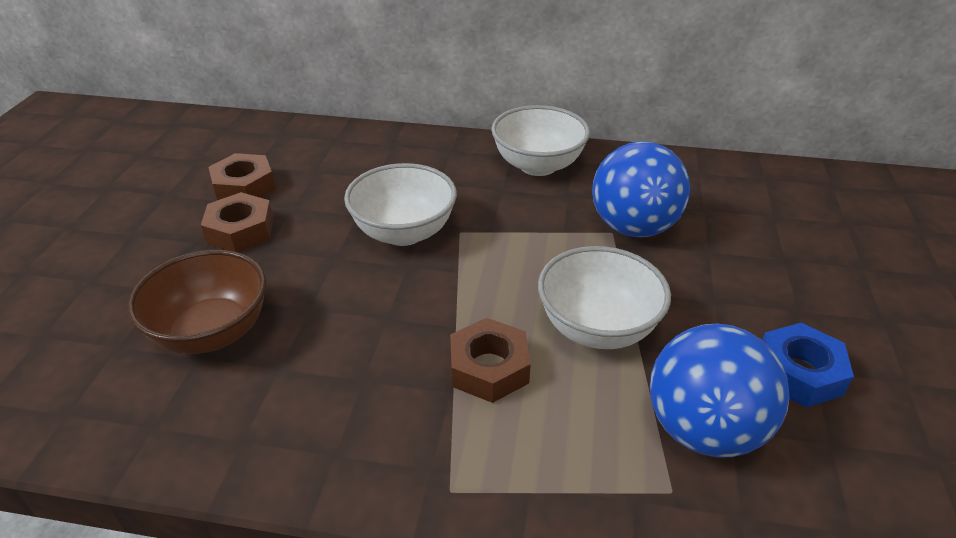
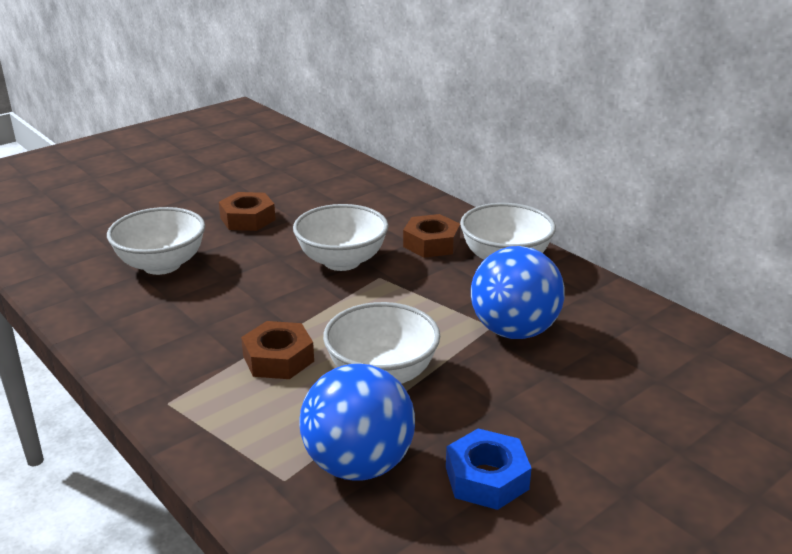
camera: 40 degrees right, 10 degrees down
(212, 332) = (162, 265): brown bowl -> white bowl
(244, 187) = (284, 195): brown nut -> brown nut (431, 243)

